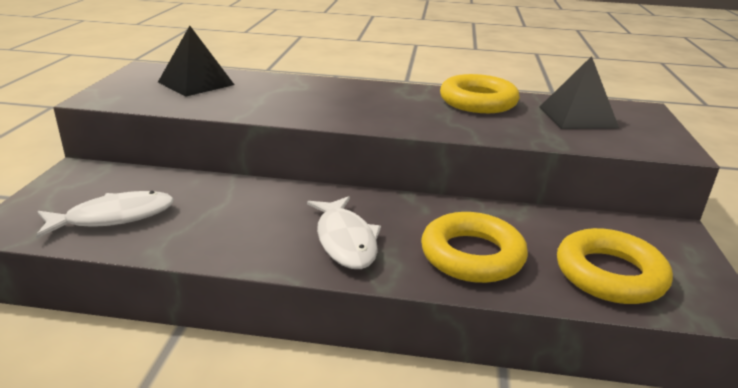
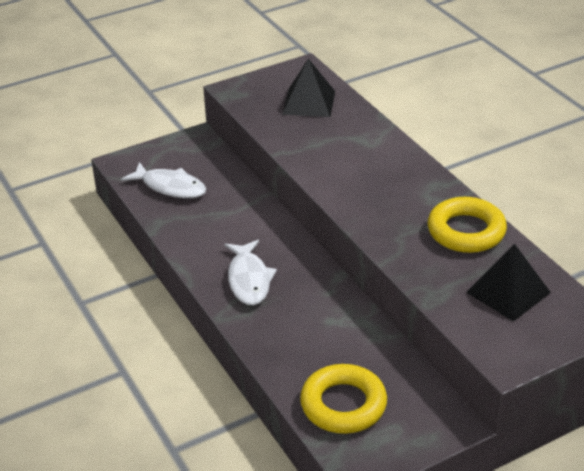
camera: 55 degrees right, 10 degrees up
(345, 240) = (249, 279): white fish -> white fish turned 45 degrees counterclockwise
(472, 255) = (294, 337): yellow ring -> none

